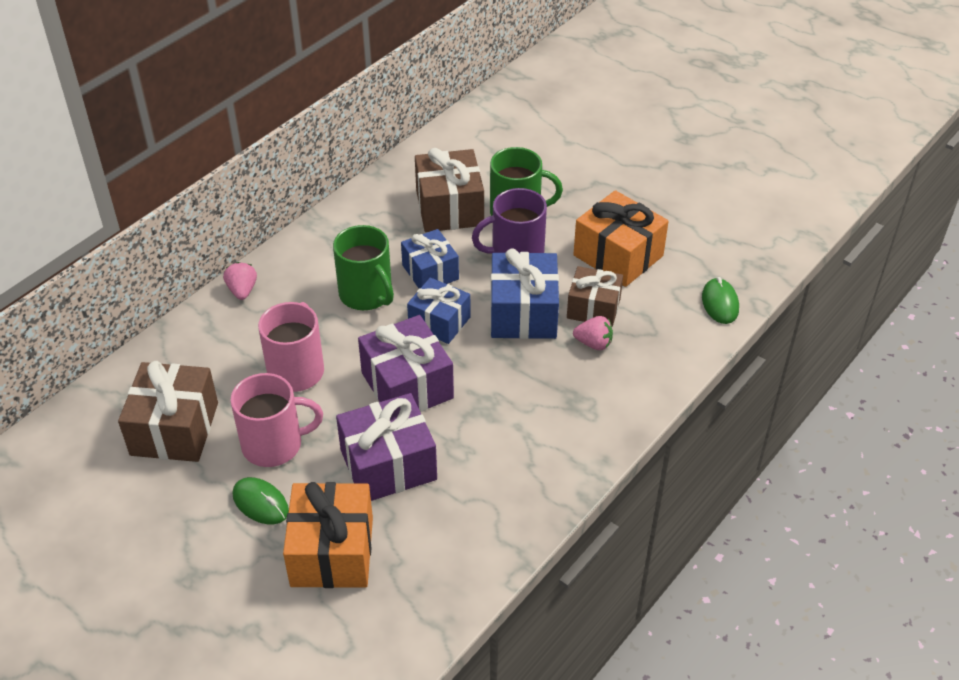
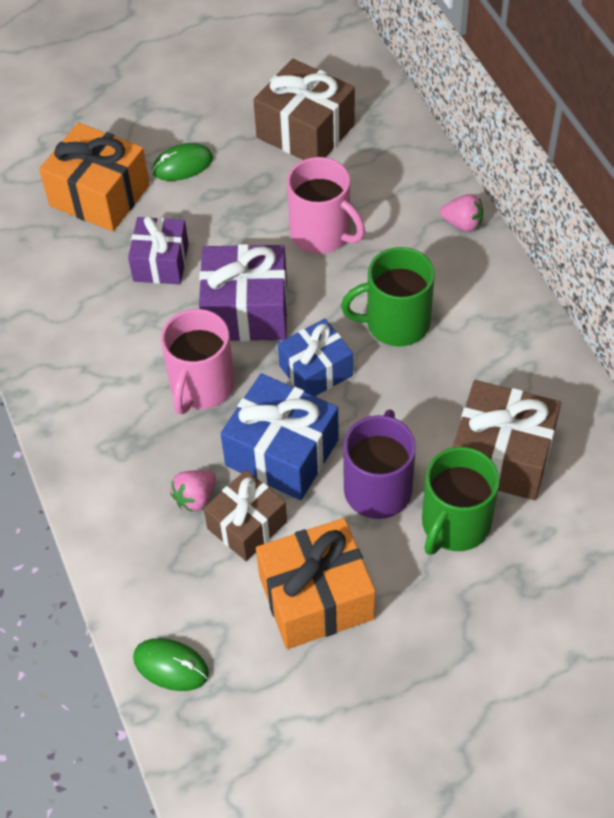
camera: 120 degrees right, 10 degrees up
(274, 445) = (240, 191): pink mug -> pink mug (201, 386)
(388, 464) = (161, 262): purple gift -> purple gift, size x0.67
(430, 272) = (398, 392): blue gift -> none

